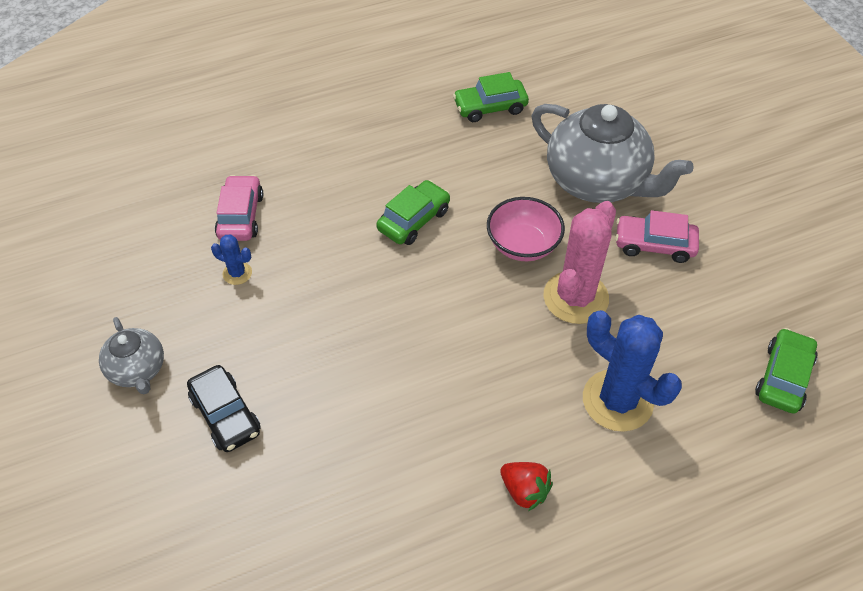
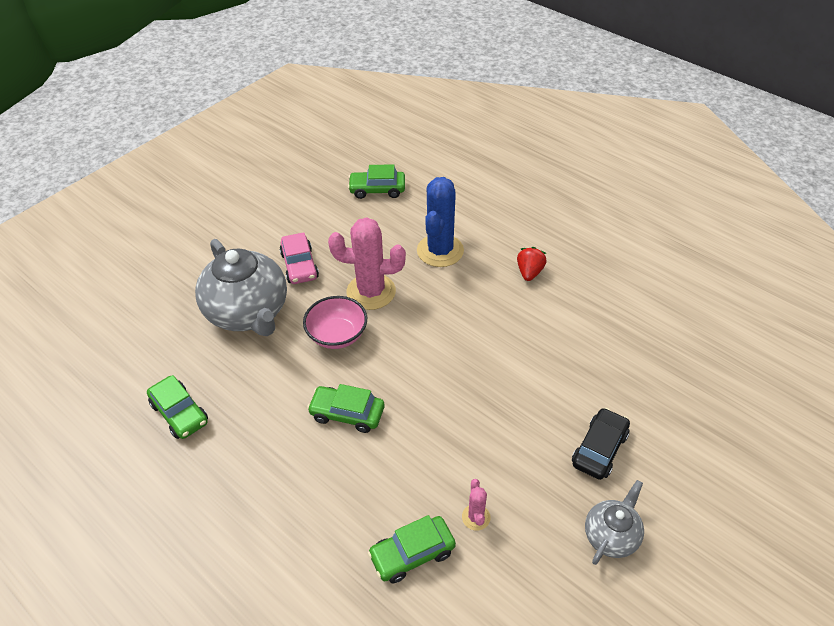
camera: 115 degrees left, 5 degrees down
(237, 273) = (476, 517): blue cactus -> pink cactus
(240, 216) = (412, 554): pink car -> green car
(597, 182) = (248, 312): grey teapot -> grey teapot turned 135 degrees clockwise

